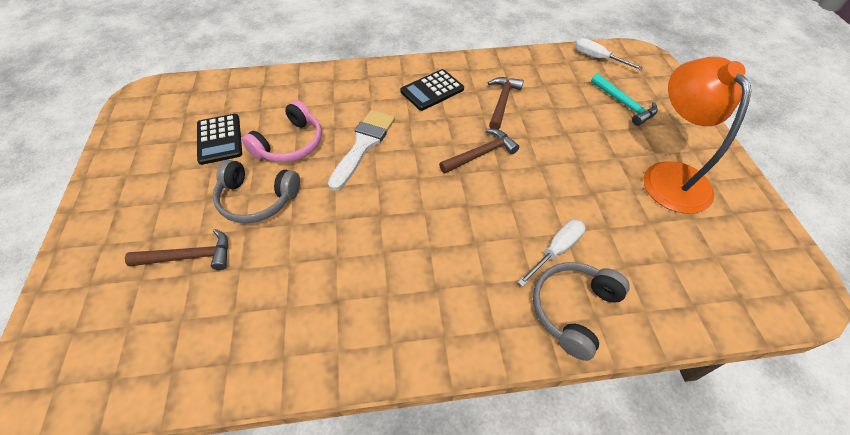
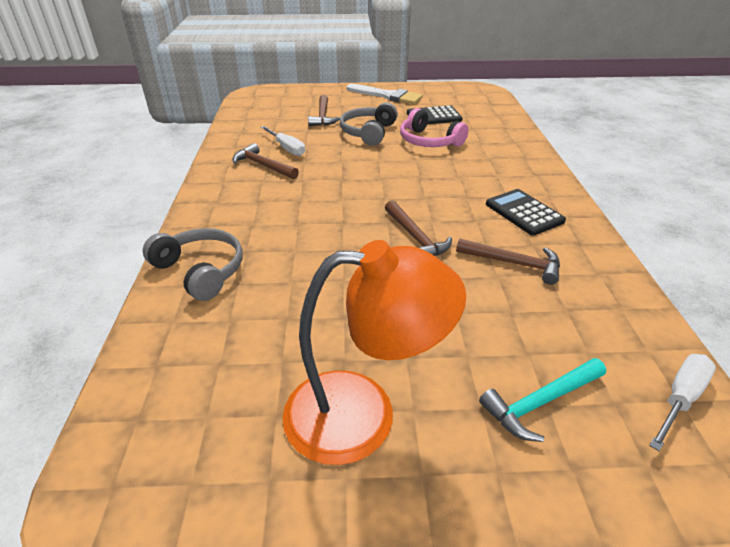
camera: 95 degrees right, 15 degrees down
(347, 303) = (263, 165): none -> brown hammer
(363, 145) = (429, 172): white brush -> white brush (388, 96)
(556, 250) = (270, 271): white screwdriver -> white screwdriver (287, 148)

